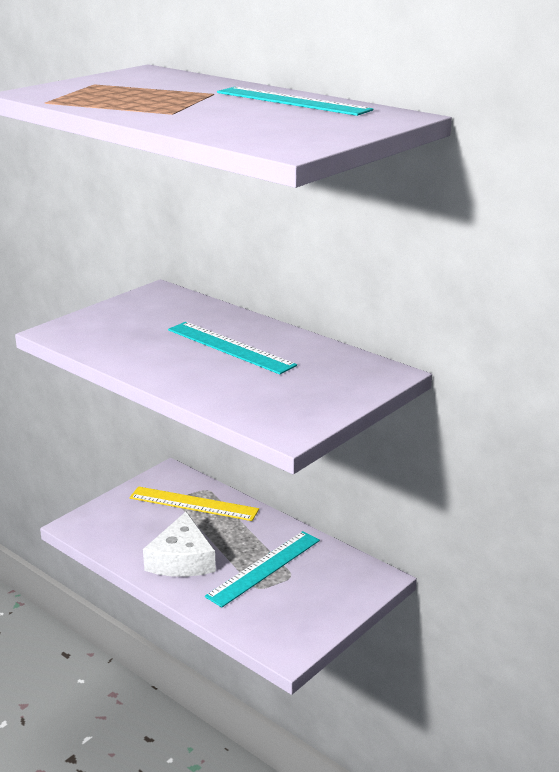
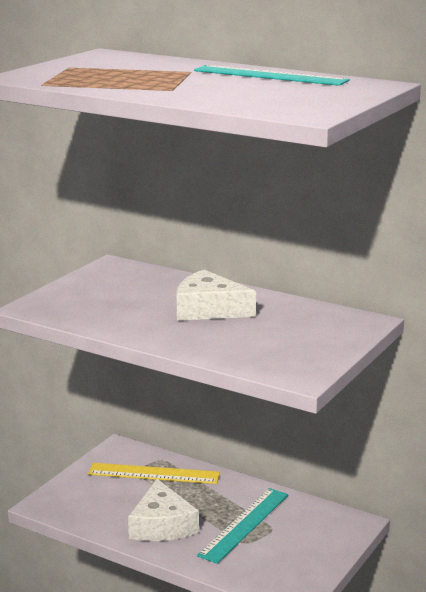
camera: 10 degrees left, 5 degrees down
(230, 347) = (208, 309): turquoise ruler -> white cheese

